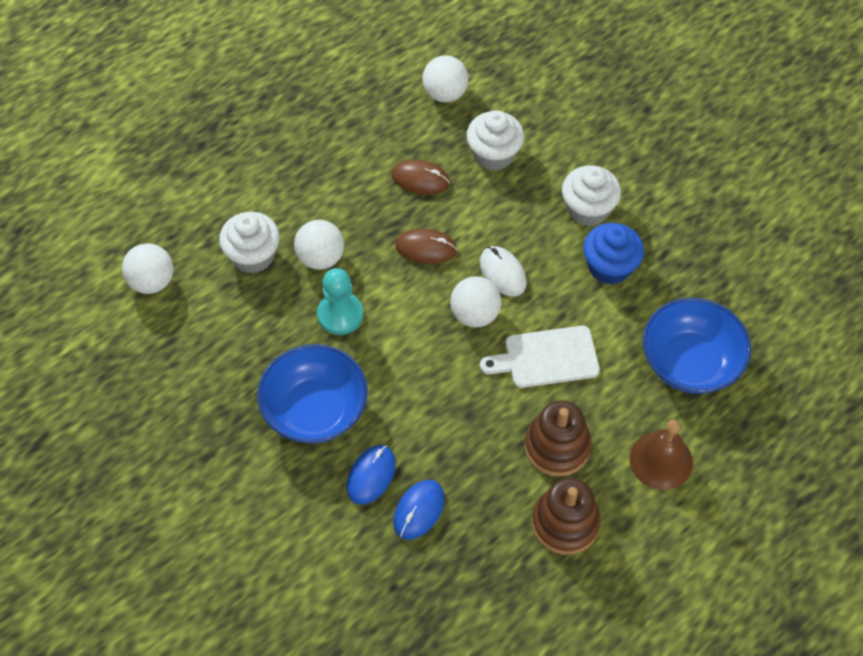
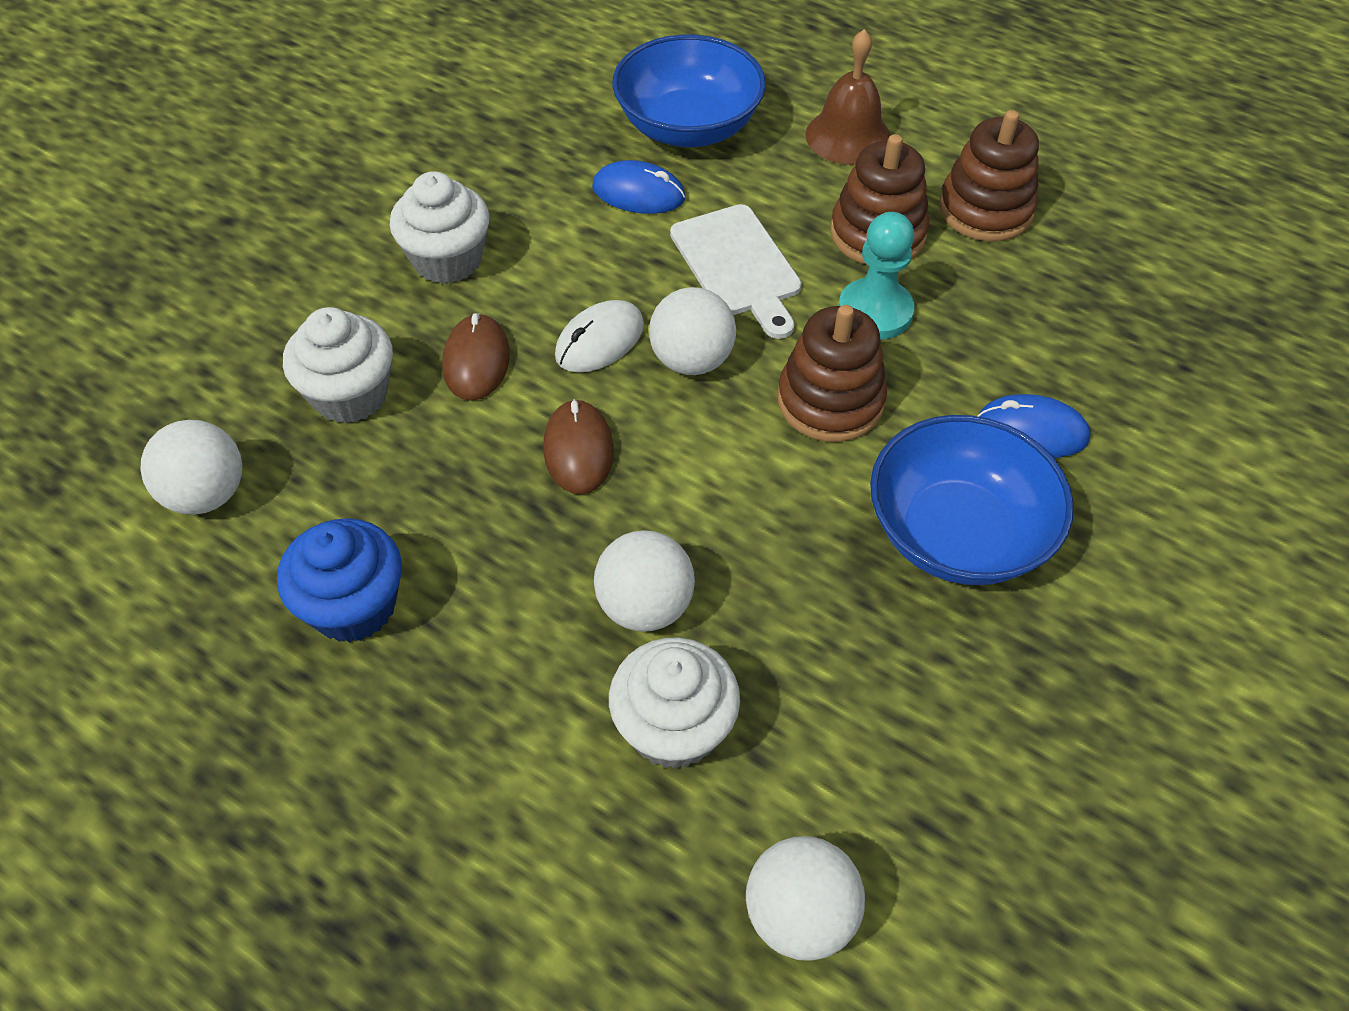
camera: 105 degrees left, 5 degrees down
(340, 314) = (757, 544): turquoise pawn -> turquoise pawn (875, 312)
(419, 510) = (1055, 362): blue mouse -> blue mouse (638, 193)
(420, 179) = (425, 490): brown mouse -> brown mouse (476, 361)
(424, 376) = (830, 401): none -> brown stacking toy
(609, 267) = (552, 222): blue cupcake -> blue cupcake (354, 606)

